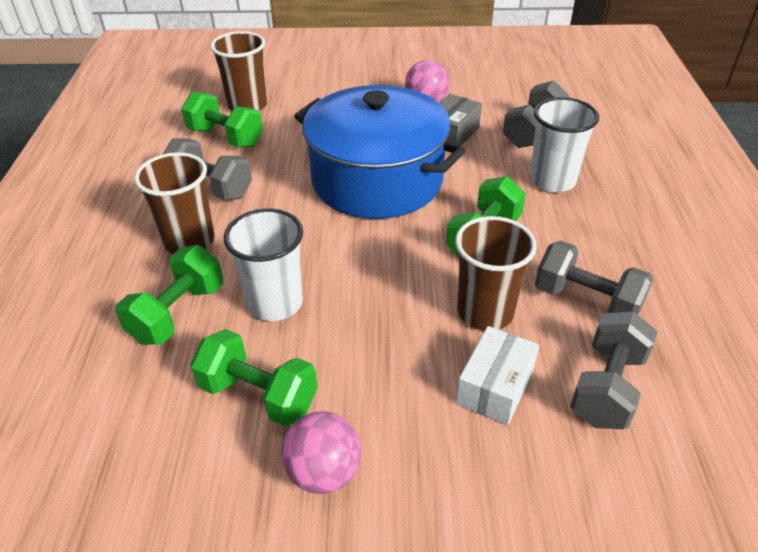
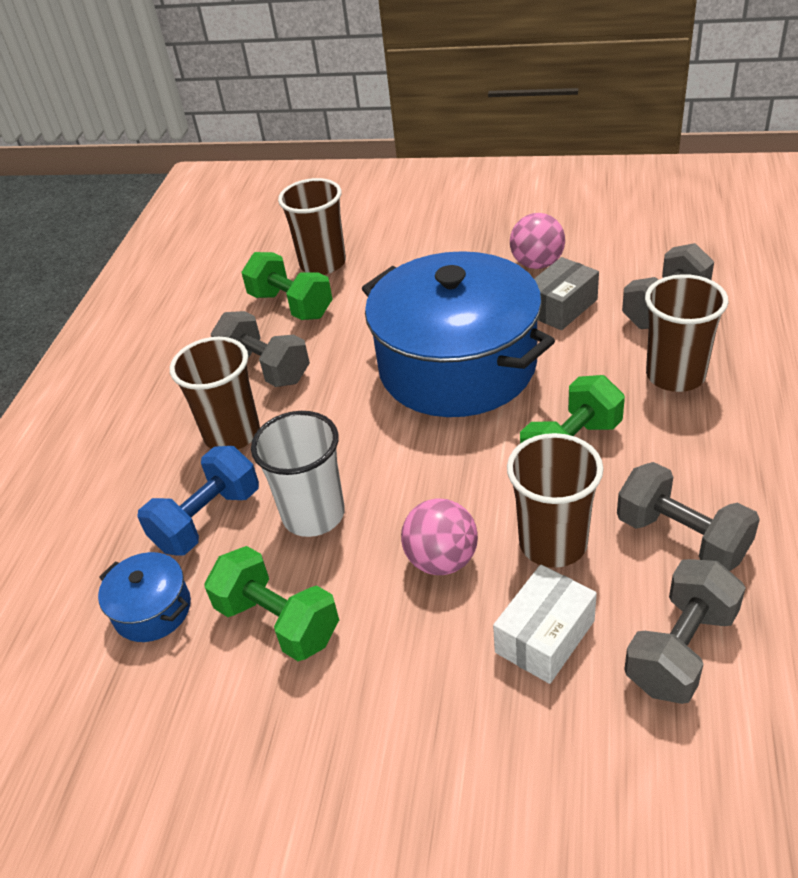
camera: 15 degrees right, 0 degrees up
(136, 395) = (152, 610): none -> blue pot
(178, 313) = (207, 519): green dumbbell -> blue dumbbell
(324, 472) = (333, 716): pink ball -> pink ball (442, 560)
(552, 180) = (675, 375): white cup -> brown cup

